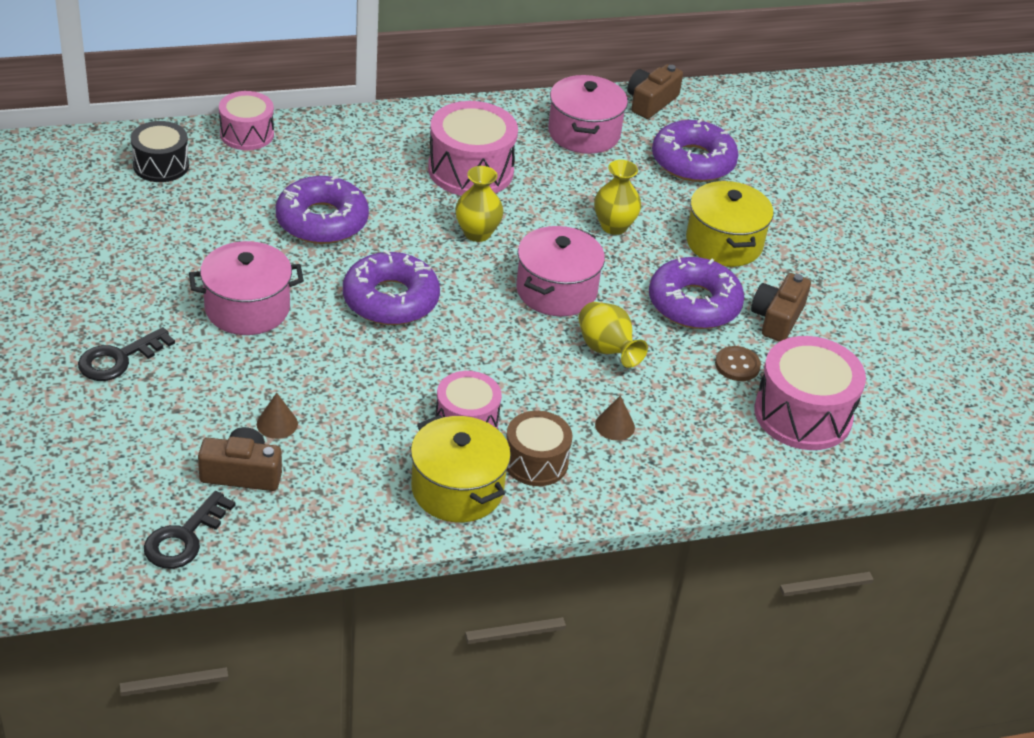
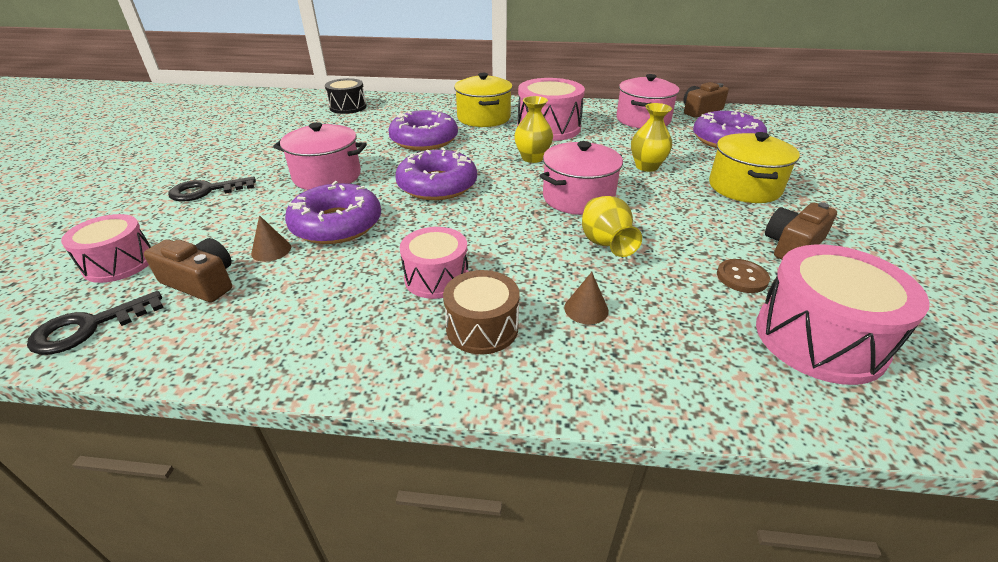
camera: 25 degrees right, 5 degrees down
(247, 134) = (413, 100): pink drum -> pink drum (119, 263)
(457, 489) = (382, 338): yellow pot -> yellow pot (483, 118)
(694, 304) = (705, 223): purple donut -> purple donut (337, 224)

